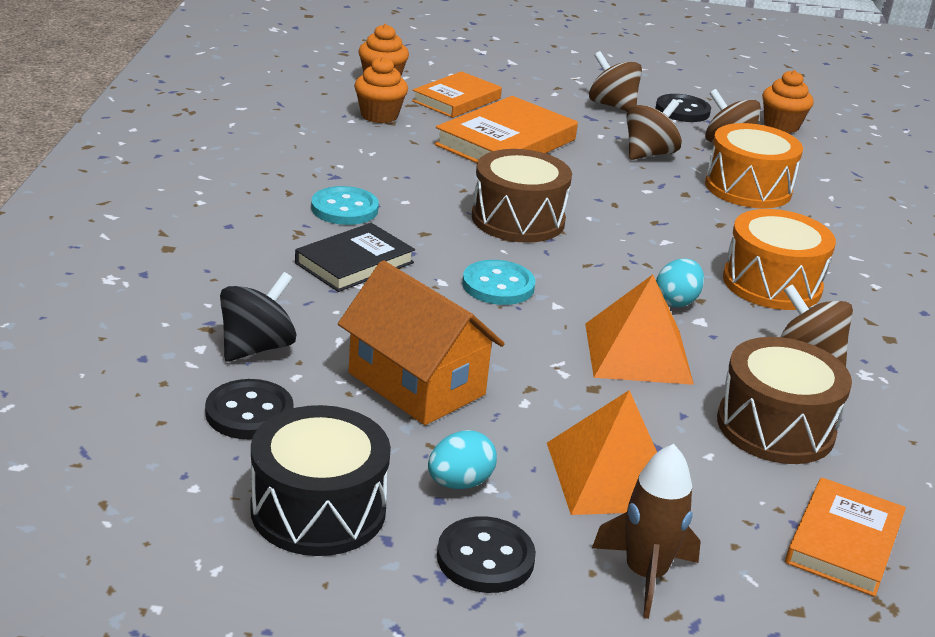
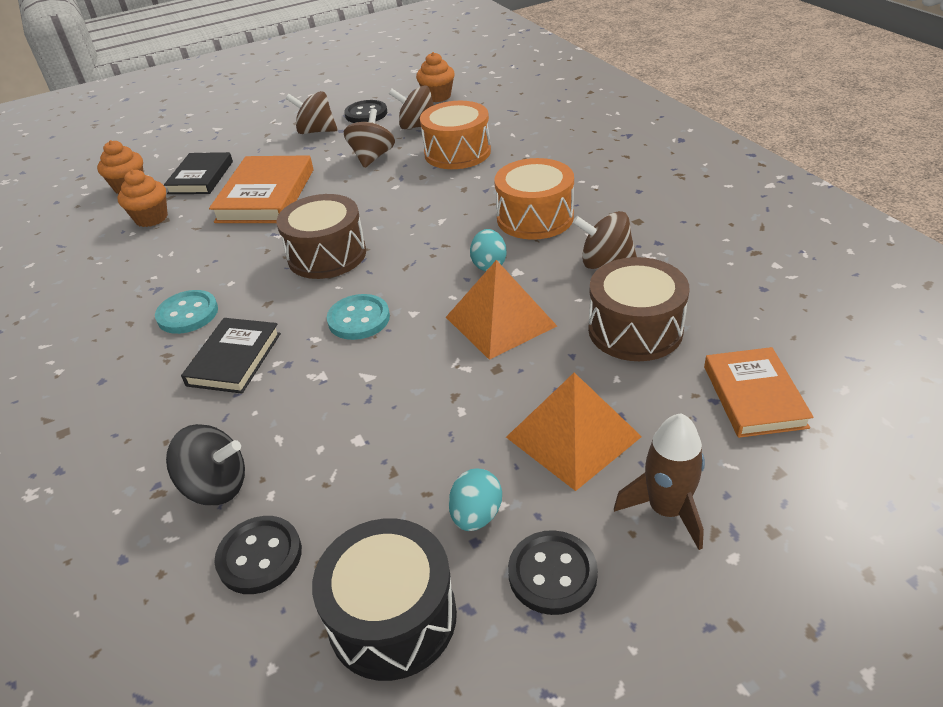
camera: 25 degrees left, 10 degrees up
(257, 347) = (216, 486): black spinning top -> black spinning top turned 90 degrees clockwise
(416, 384) = (370, 443): orange house -> none
(456, 100) = (201, 177): orange book -> black book

